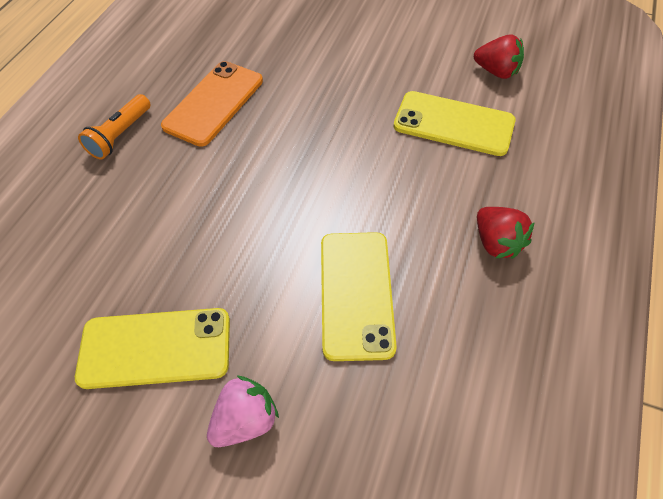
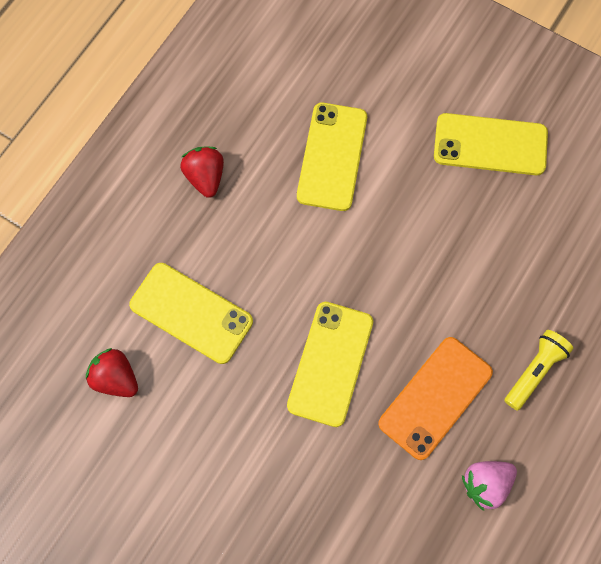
camera: 170 degrees left, 15 degrees up
(120, 135) = (534, 371): orange flashlight -> yellow flashlight
(246, 420) = (427, 84): pink strawberry -> pink strawberry (485, 484)
(312, 110) = (330, 363): none -> yellow phone

